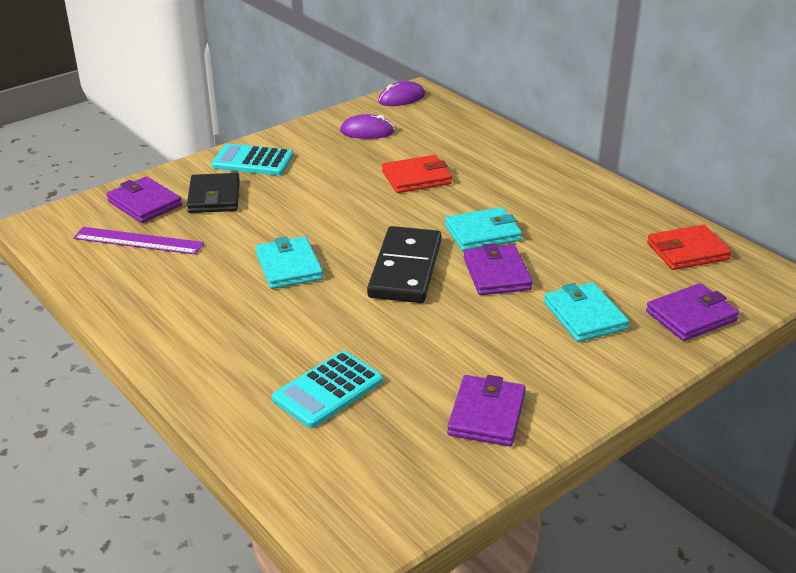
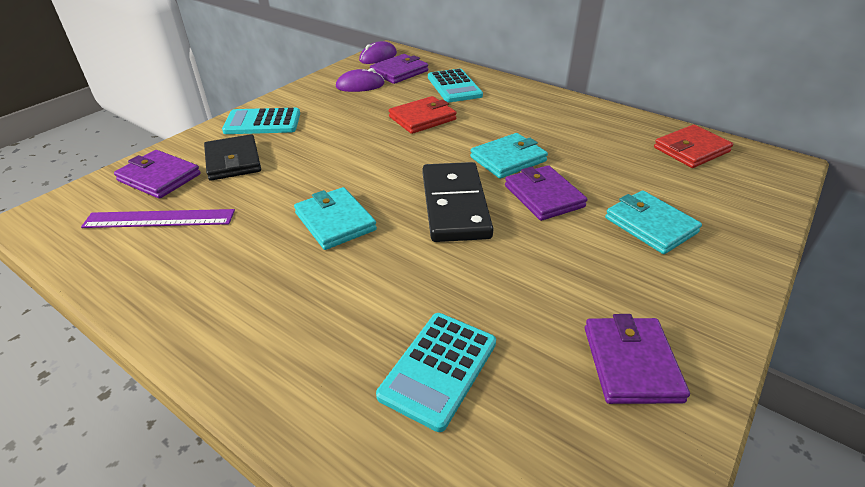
camera: 15 degrees left, 5 degrees up
(469, 146) = (454, 87): none -> turquoise calculator
(691, 316) = (741, 209): purple wallet -> purple wallet (399, 72)

